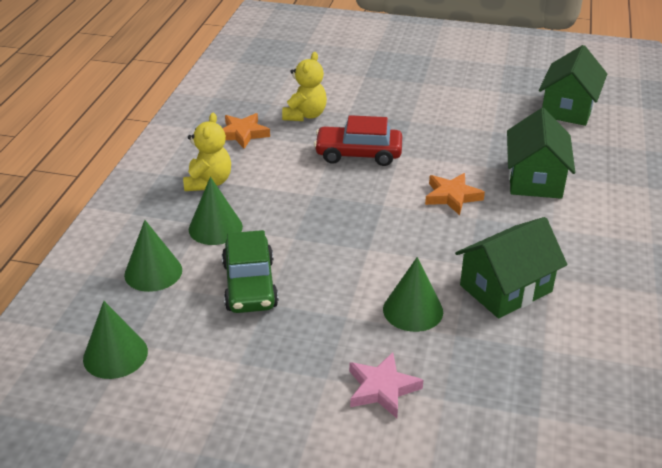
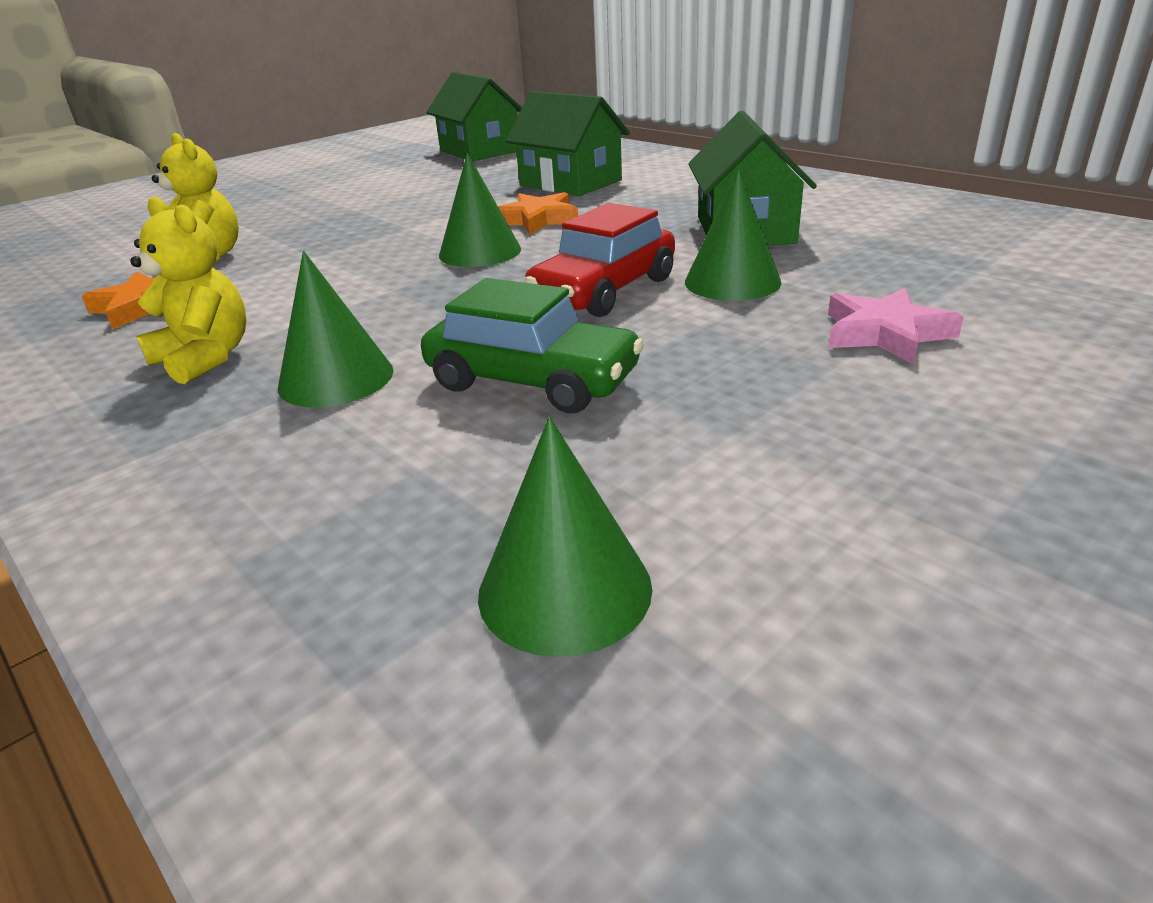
camera: 55 degrees left, 5 degrees down
(153, 272) = (357, 472): green cone -> green cone (480, 252)
(358, 154) = (361, 246): red car -> red car (604, 291)

